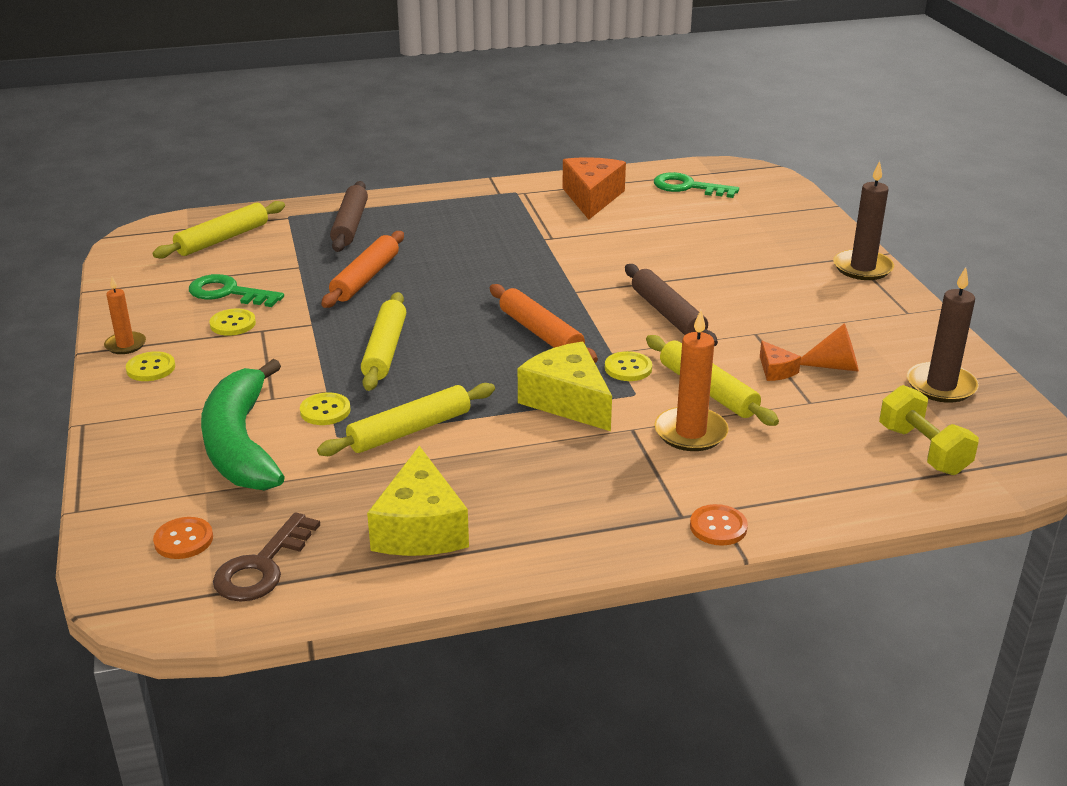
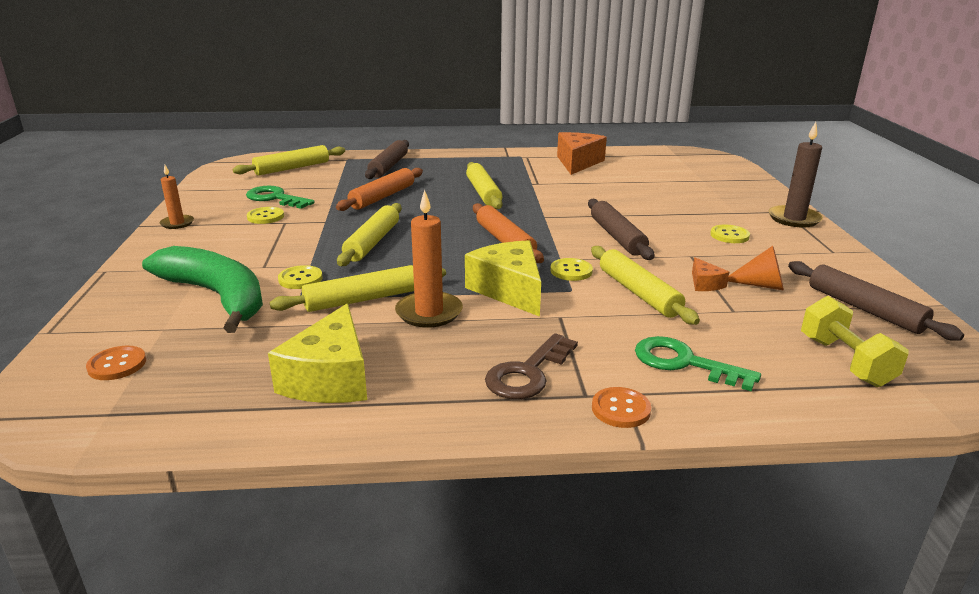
camera: 10 degrees right, 5 degrees down
(151, 368) = (184, 239): yellow button -> yellow button (729, 235)
(241, 444) = (217, 296): green banana -> green banana turned 135 degrees clockwise
(262, 567) = (168, 395): brown key -> brown key (527, 373)
(489, 260) = (483, 193): none -> yellow rolling pin
(688, 187) = (655, 161): green key -> green key (684, 363)
(690, 432) = (614, 324): orange candle -> orange candle (429, 312)
(941, 386) = (864, 309): brown candle -> brown rolling pin

